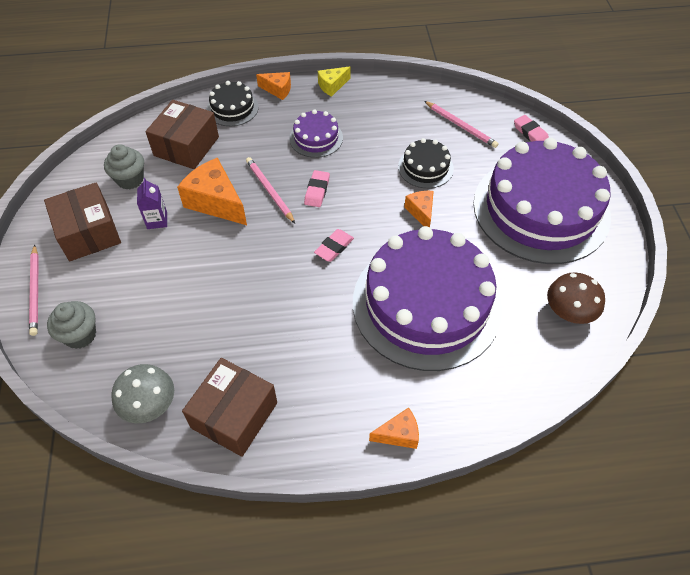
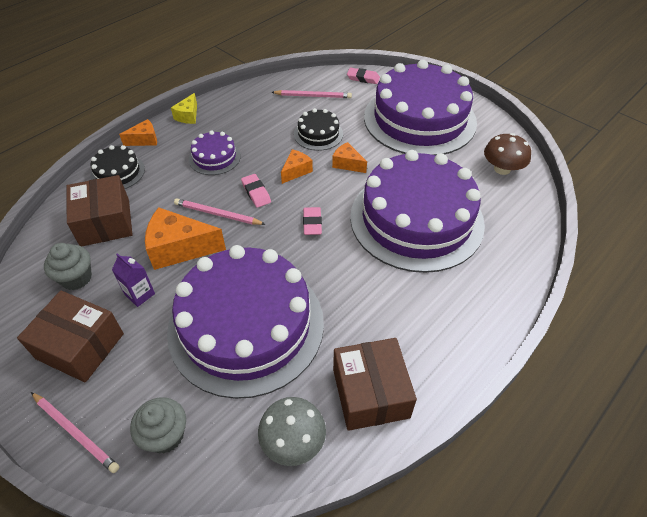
camera: 40 degrees left, 5 degrees down
(202, 296) = (246, 325): none -> purple cake
(399, 434) = (494, 315): orange cheese -> orange cheese (296, 171)

